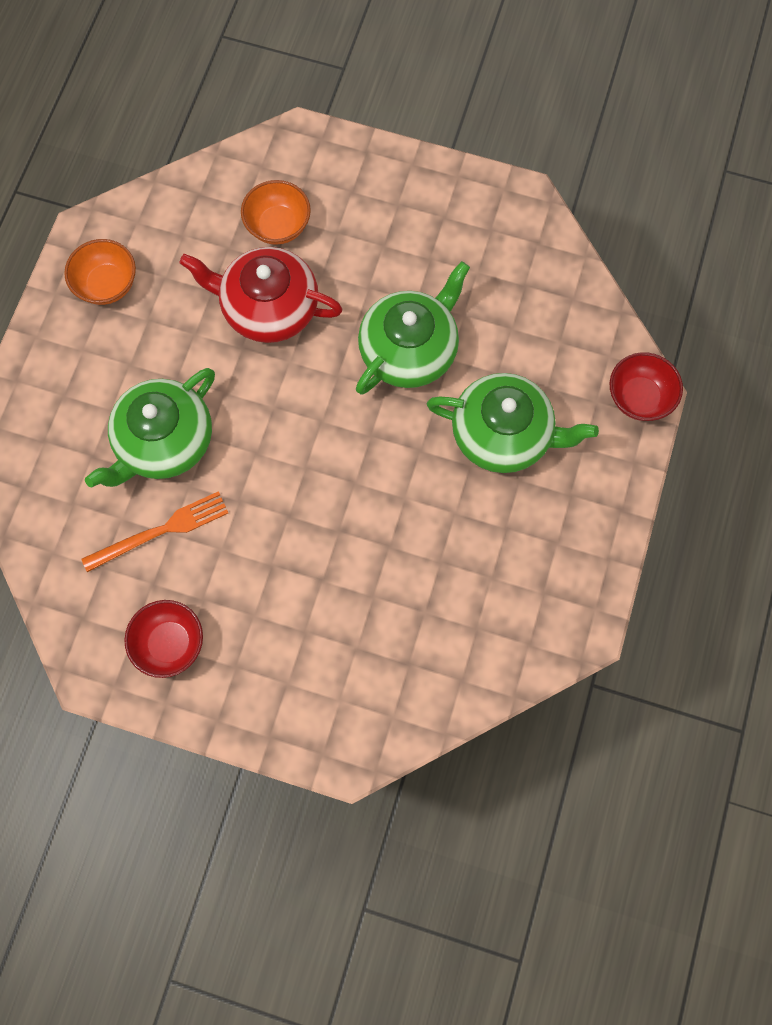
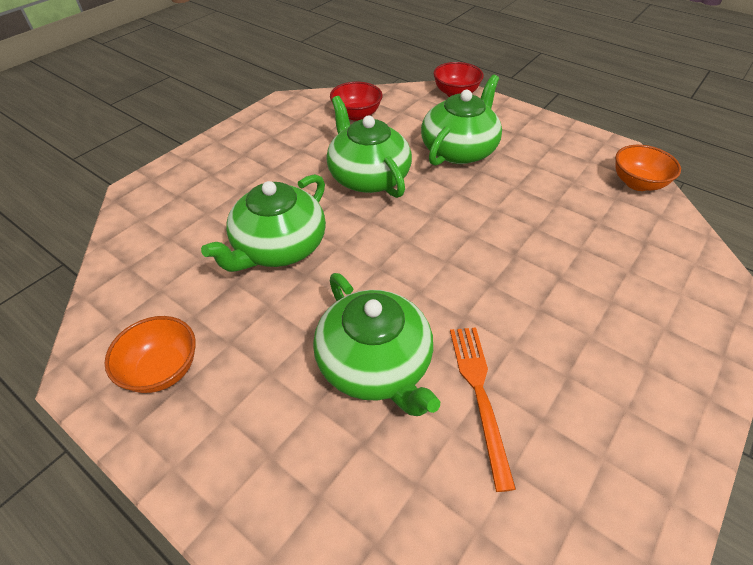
camera: 70 degrees left, 25 degrees down
(170, 643) = (616, 421): red bowl -> red bowl (356, 115)
(268, 307) = (278, 247): red teapot -> green teapot
(278, 226) = (206, 222): orange bowl -> orange bowl (637, 183)

